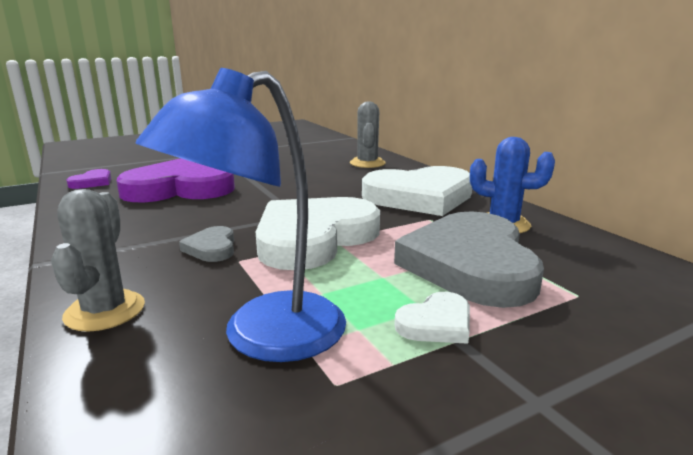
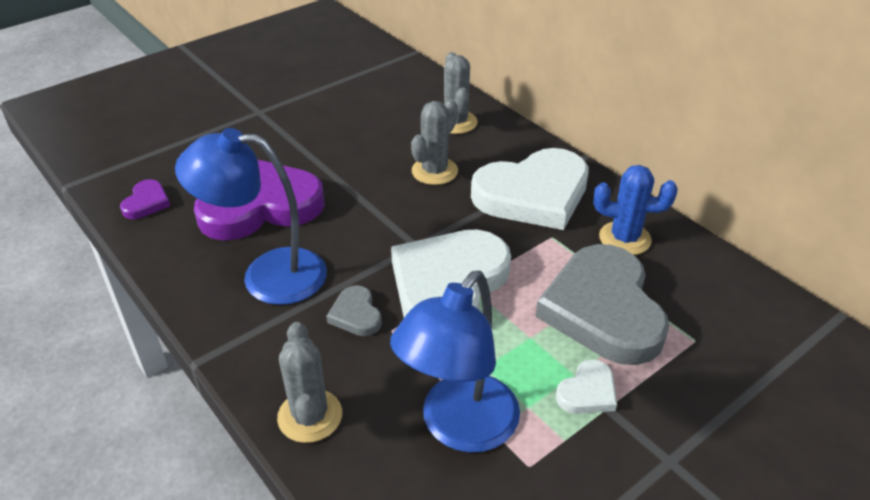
camera: 10 degrees left, 20 degrees up
(151, 221) = (267, 275): none -> blue lamp
(337, 182) = (434, 171): none -> grey cactus

